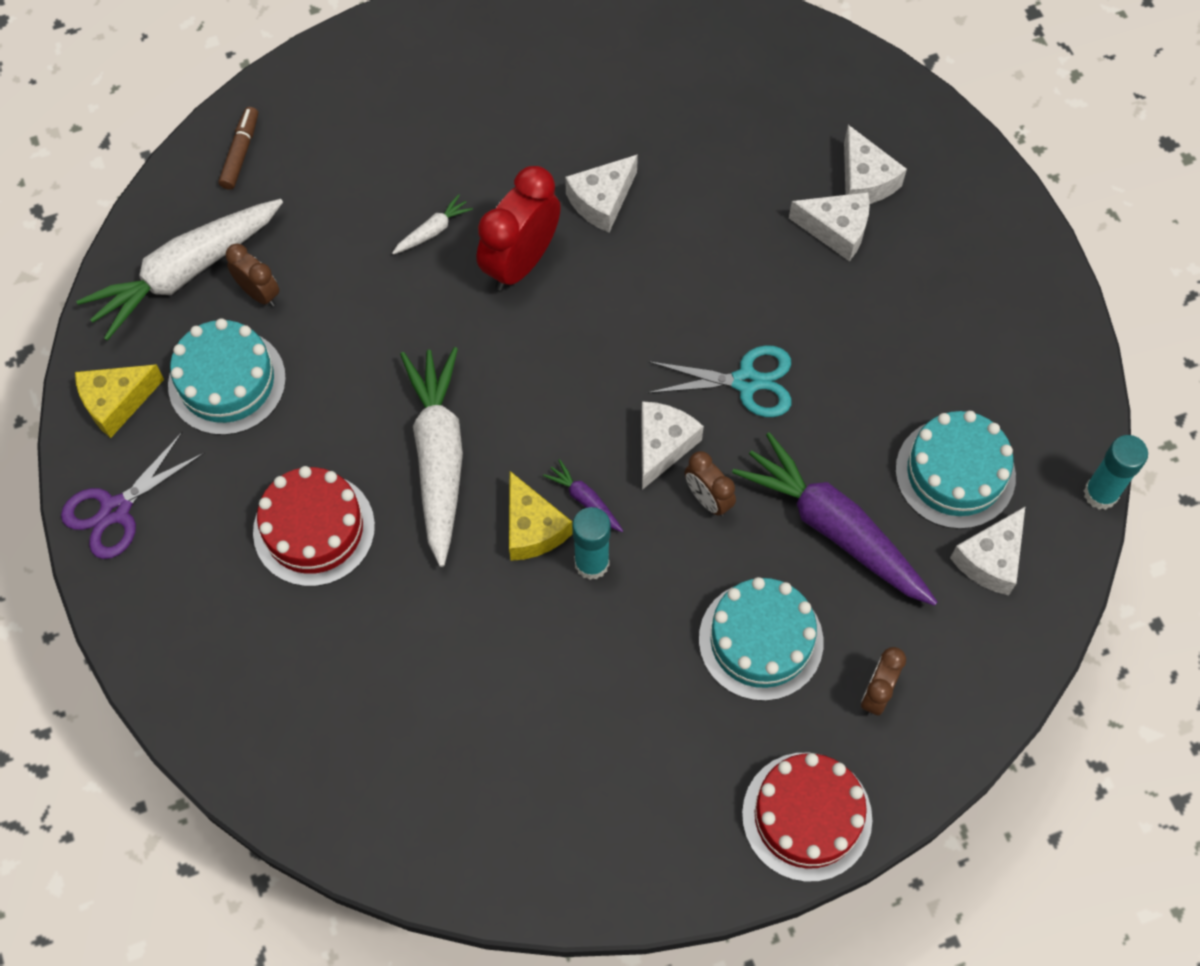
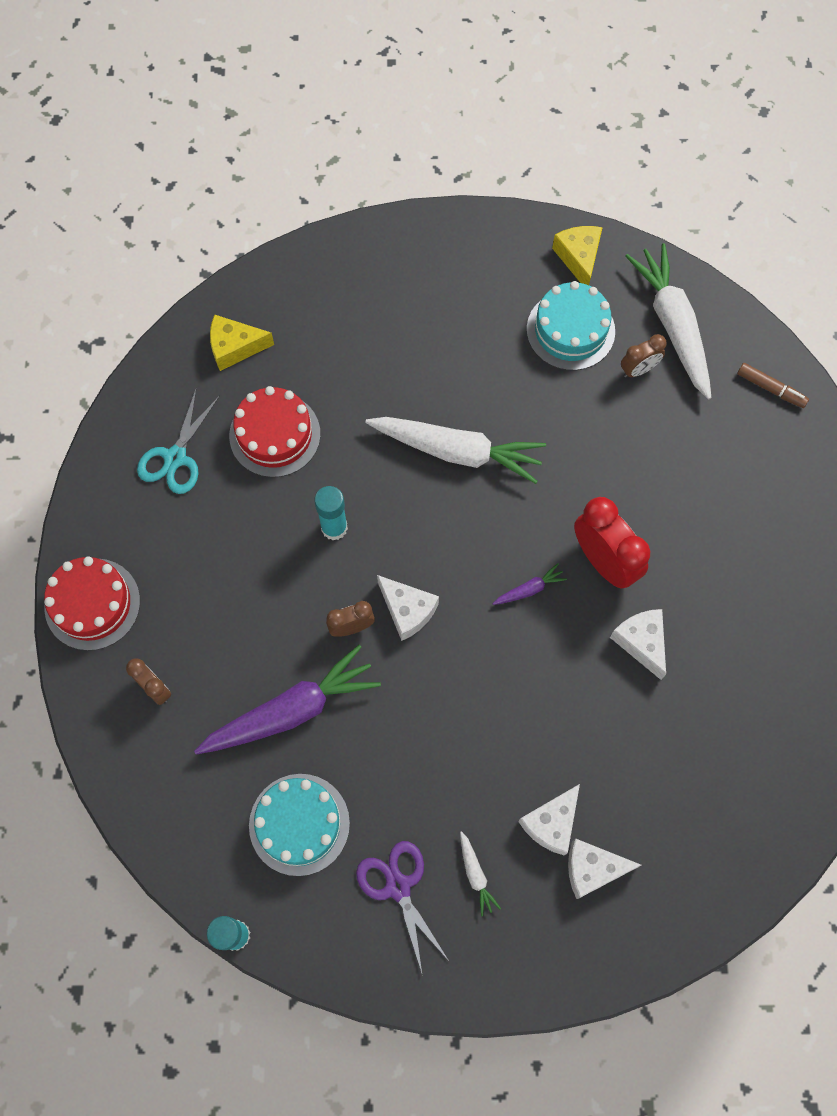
camera: 110 degrees right, 5 degrees up
(116, 510) = (495, 239): purple scissors -> purple scissors (398, 887)
(314, 529) = (433, 355): red cake -> red cake (274, 435)
(433, 231) = (654, 505): white carrot -> white carrot (475, 875)
(532, 528) = (377, 497): yellow cheese -> yellow cheese (235, 347)
(585, 500) = (385, 540): purple carrot -> purple carrot (529, 589)
(746, 382) = (438, 693): turquoise scissors -> turquoise scissors (175, 457)
(761, 640) = (228, 622): turquoise cake -> none
(990, 559) = (219, 819): white cheese -> none

